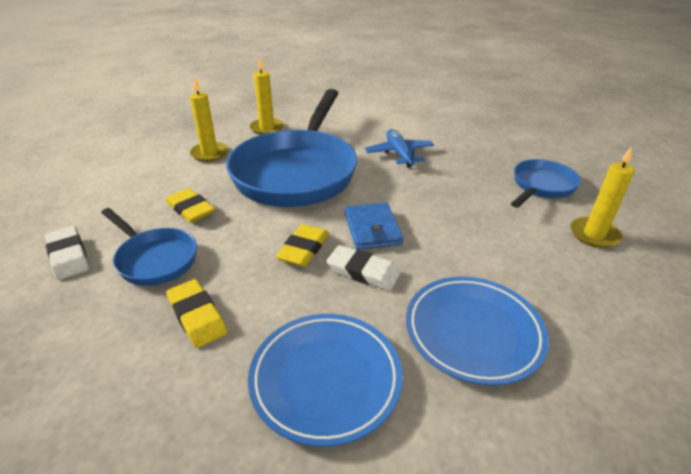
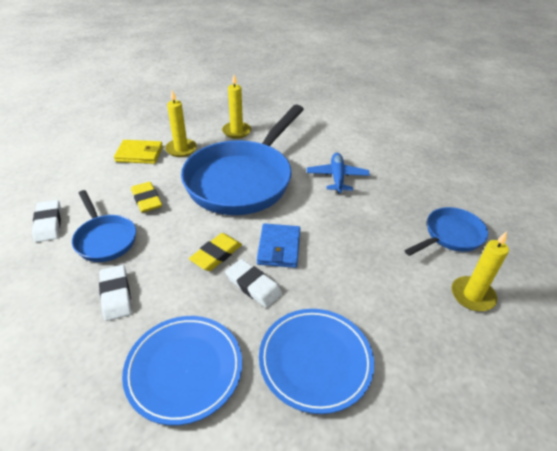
camera: 15 degrees right, 5 degrees up
(160, 165) = (139, 154): none -> yellow wallet
(197, 316) = (116, 295): yellow eraser -> white eraser

